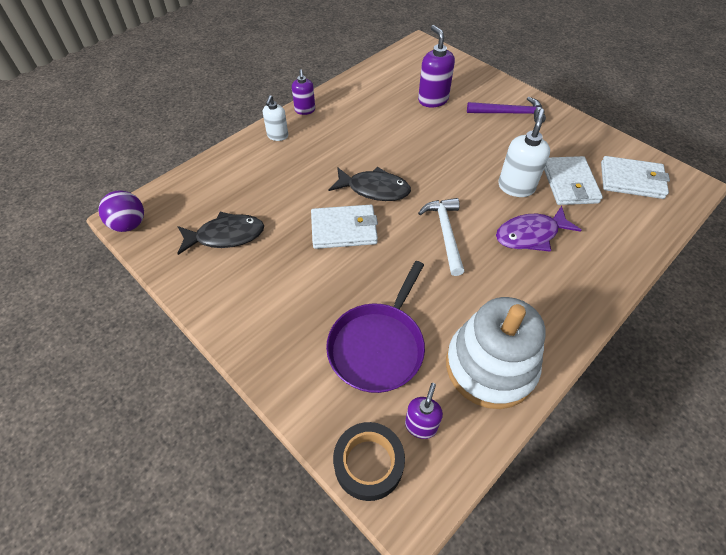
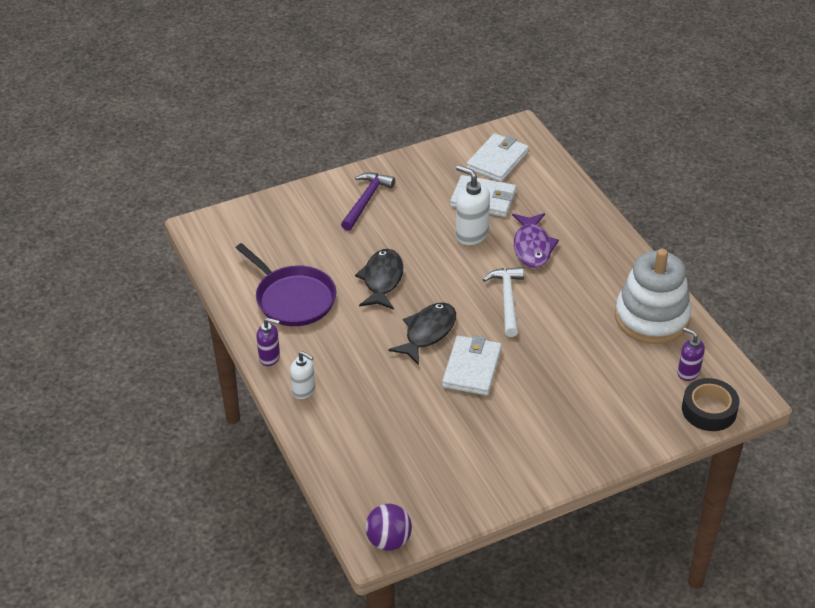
camera: 70 degrees left, 10 degrees down
(226, 236) = (441, 460): black fish -> black fish (382, 280)
(378, 346) = (611, 378): purple pan -> purple pan (293, 298)
(433, 100) = (312, 249): purple soap dispenser -> none
(445, 233) = (507, 300): white hammer -> white hammer turned 75 degrees clockwise

